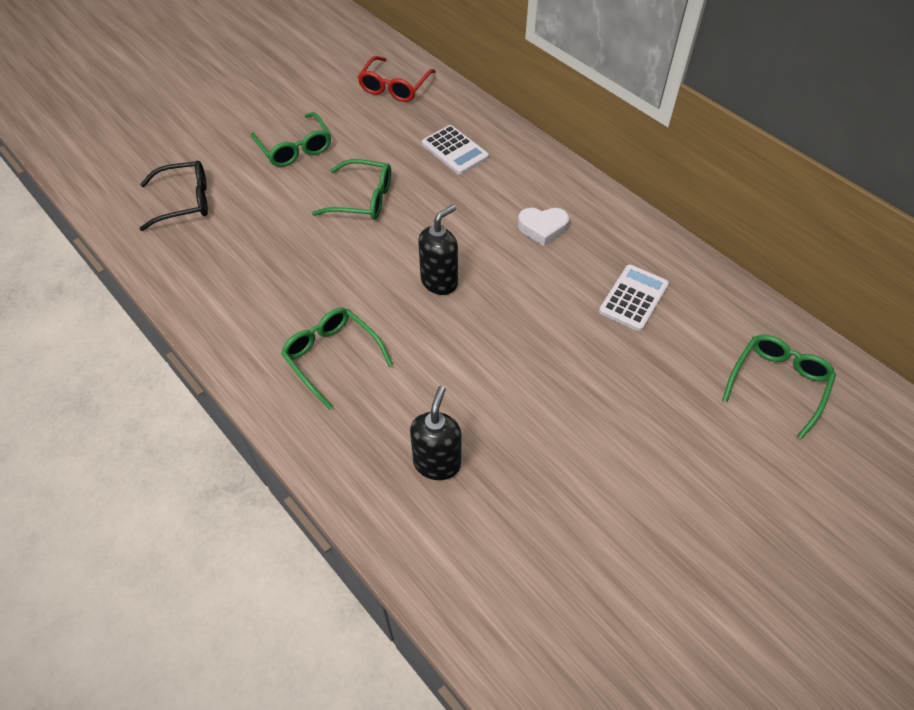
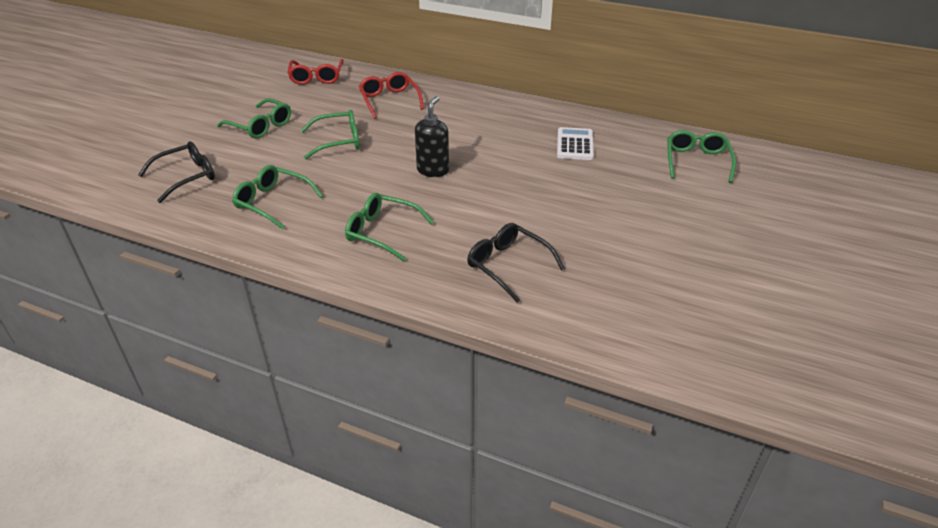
camera: 25 degrees left, 15 degrees down
(247, 270) = (273, 202): none -> green glasses
(437, 463) = (508, 266): black soap dispenser -> black glasses
(455, 150) = (389, 100): white calculator -> red glasses
(542, 228) = (485, 125): white heart -> none

